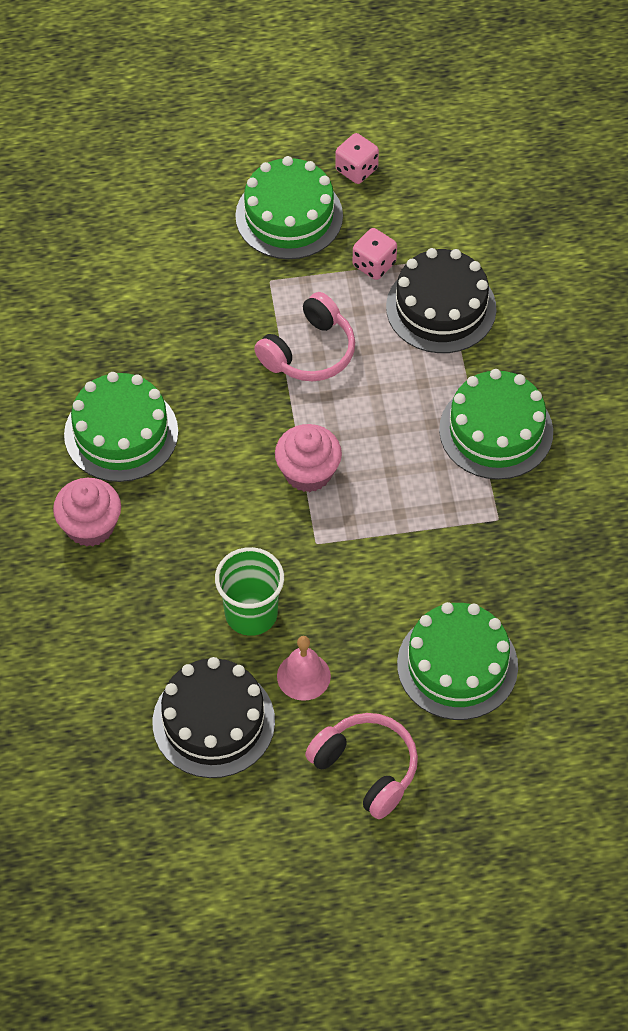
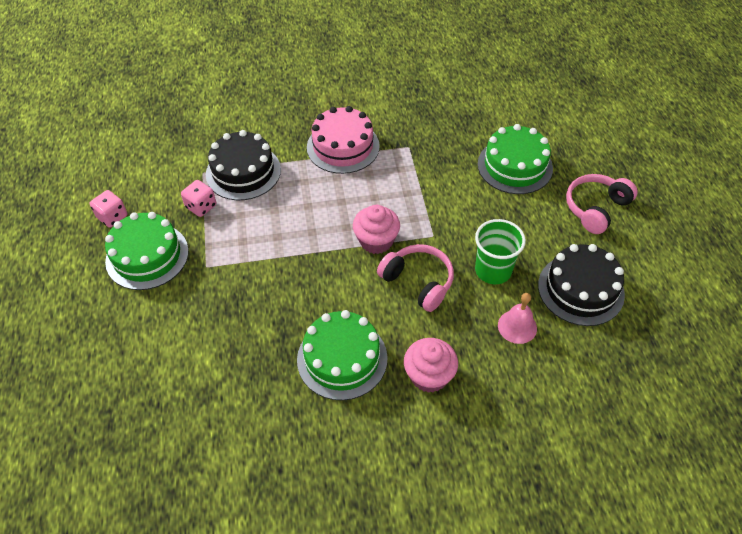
camera: 90 degrees left, 5 degrees down
(303, 676) = (536, 241): pink bell -> pink bell (517, 326)
(309, 352) = (274, 242): pink headphones -> pink headphones (418, 282)
(496, 431) = (343, 146): green cake -> pink cake

